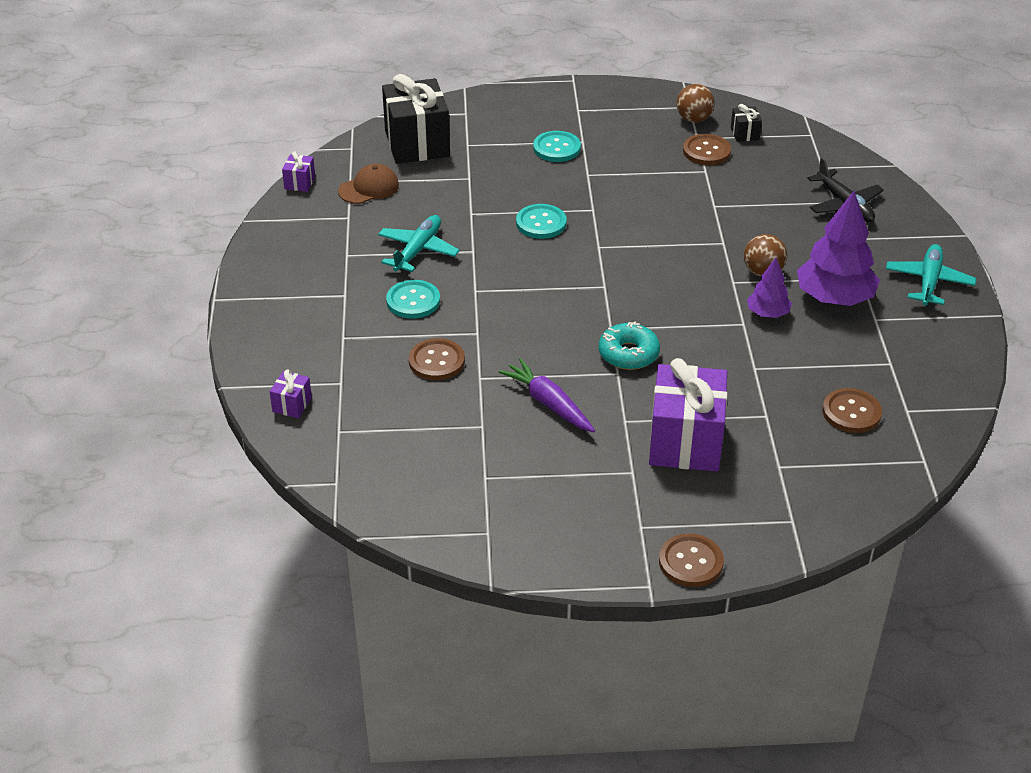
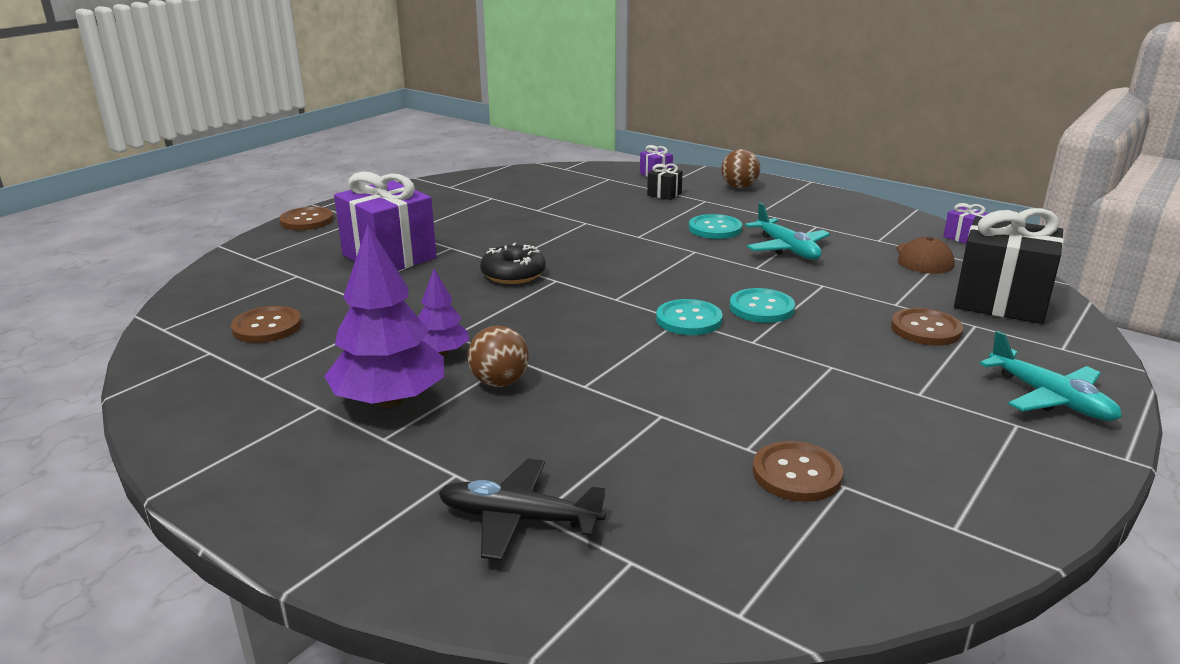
camera: 130 degrees right, 15 degrees down
(436, 361) = (628, 216): brown button -> brown button (926, 329)
(548, 403) = (518, 232): purple carrot -> none
(557, 148) = (916, 370): turquoise button -> turquoise button (689, 319)
(628, 354) = (513, 274): turquoise donut -> black donut
(694, 119) = (906, 510): brown ball -> brown ball (739, 187)
(744, 133) = (814, 538): black gift -> black gift (664, 194)
(928, 282) = (287, 483): turquoise plane -> turquoise plane (1050, 398)

